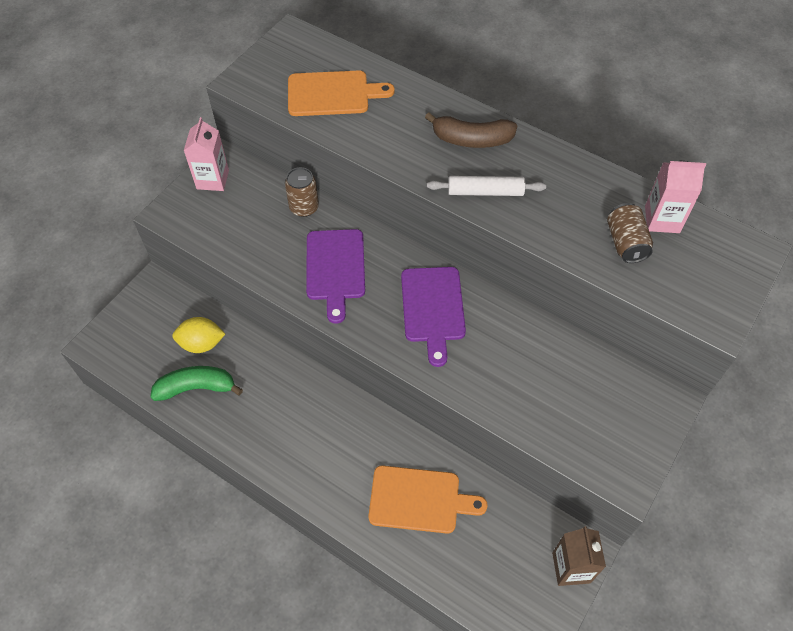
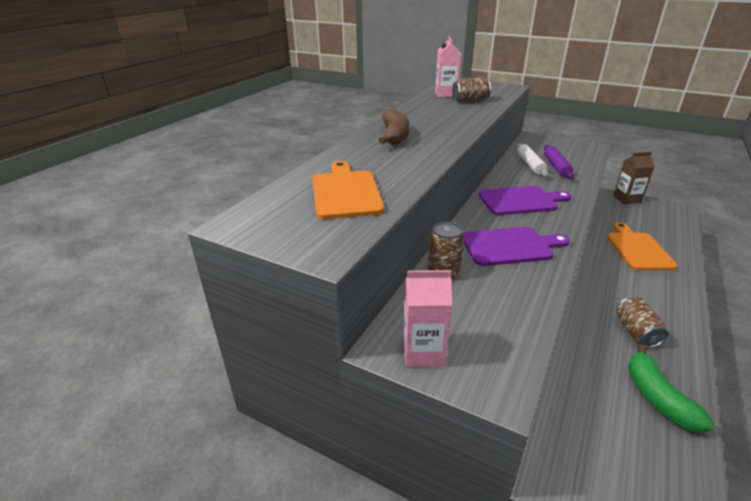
camera: 95 degrees left, 25 degrees down
(202, 343) = (602, 403): yellow lemon -> none
(272, 412) = (636, 332): none -> brown can
(485, 192) = (448, 131): white rolling pin -> white rolling pin (530, 164)
(538, 389) = (556, 166): none -> purple rolling pin

